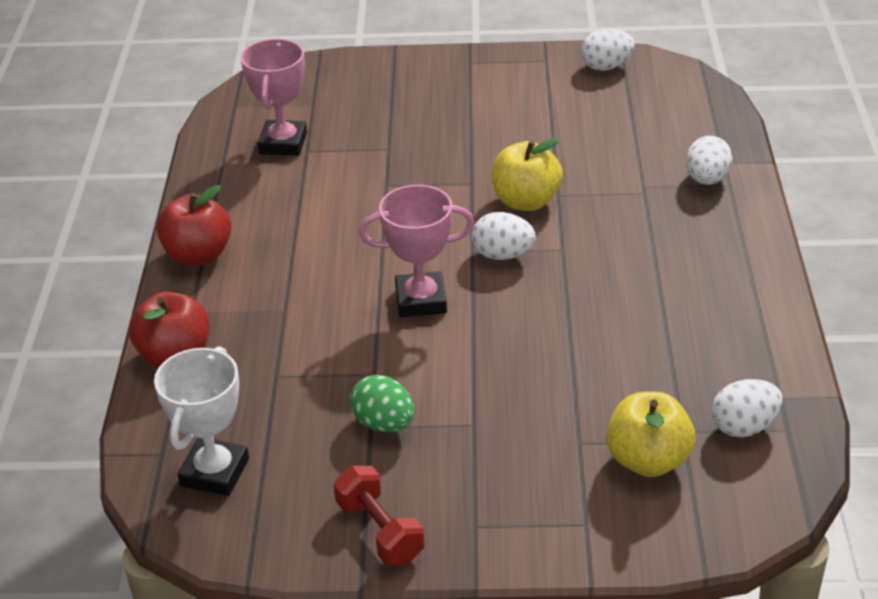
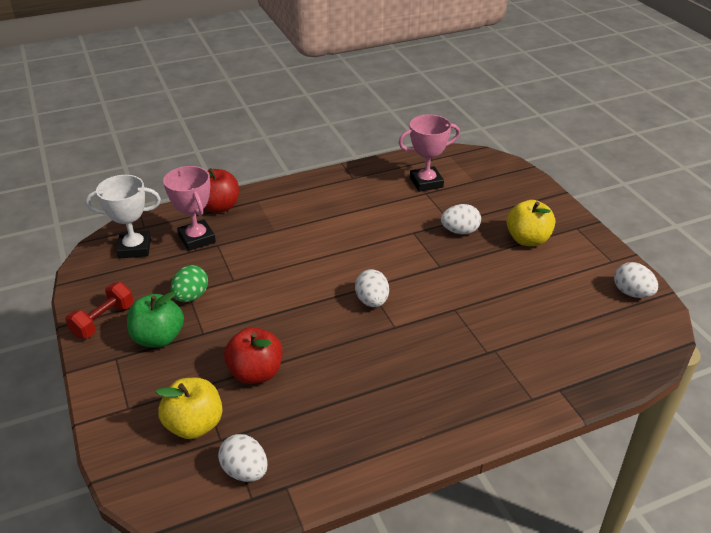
camera: 65 degrees right, 0 degrees up
(198, 255) = (305, 187): red apple -> red apple (256, 373)
(421, 300) = (308, 279): pink trophy -> pink trophy (197, 239)
(457, 472) = (159, 338): none -> green apple
(526, 201) = (436, 296): yellow apple -> yellow apple (527, 239)
(706, 179) = (528, 384): white egg -> white egg (460, 231)

